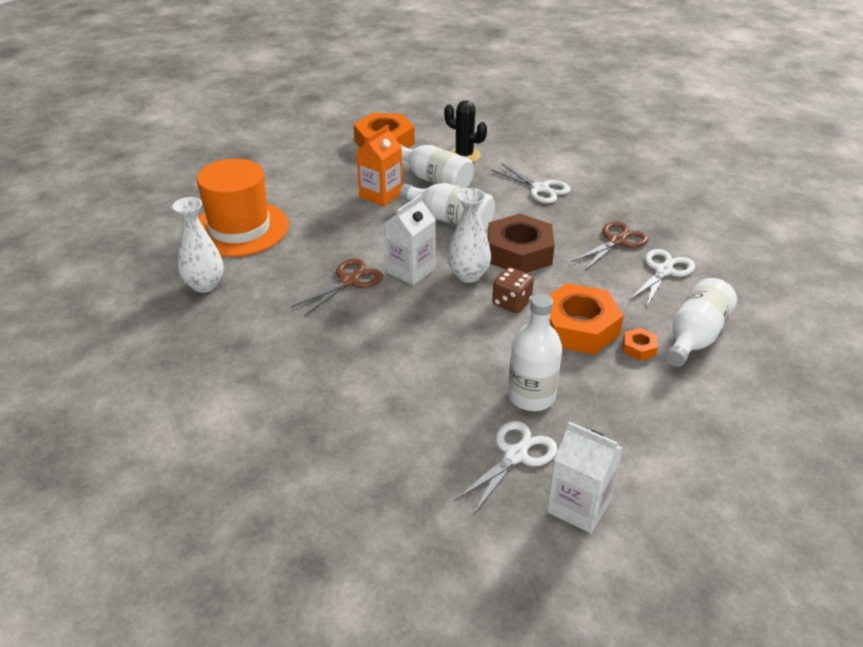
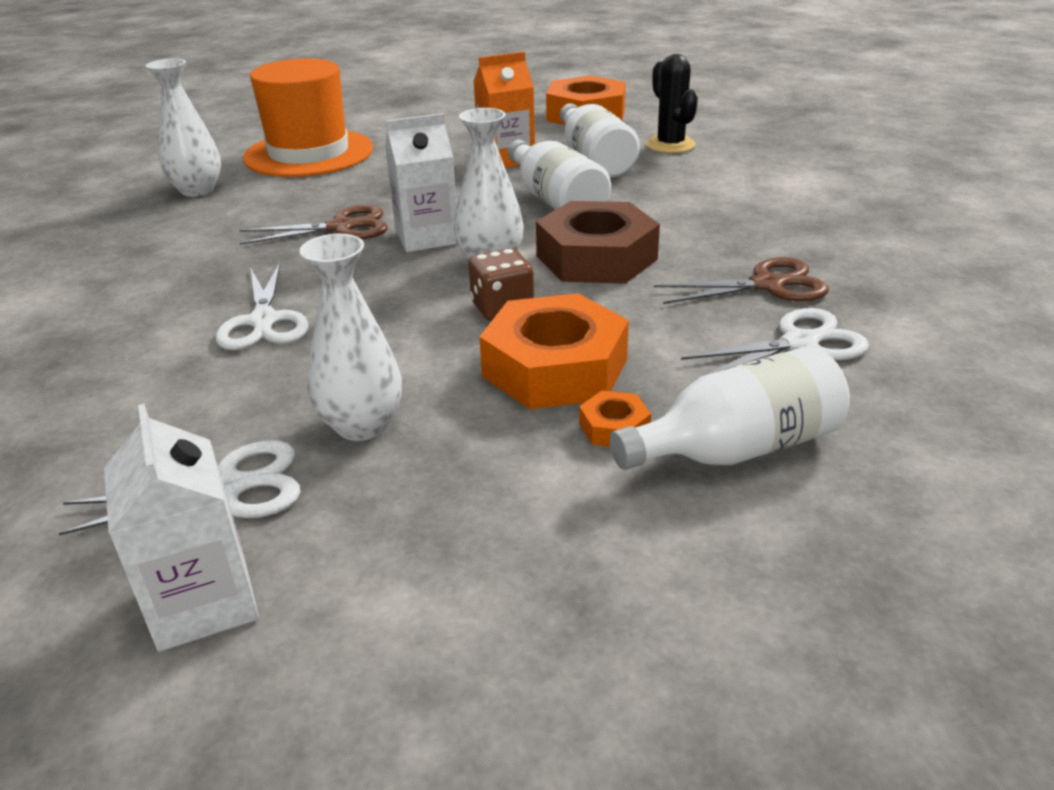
camera: 35 degrees right, 5 degrees down
(531, 396) = (361, 425): white bottle -> white vase
(540, 188) = (730, 199): white scissors -> white scissors (264, 321)

